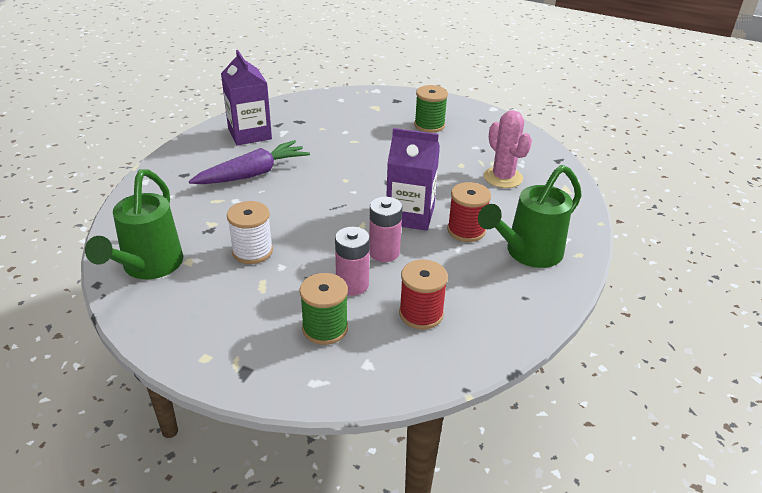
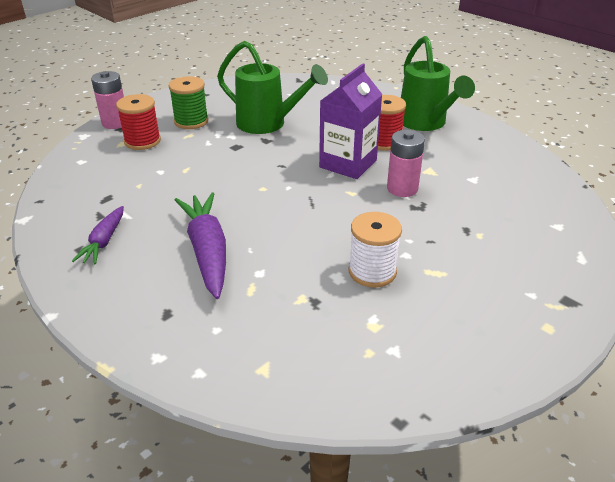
camera: 70 degrees left, 0 degrees up
(148, 267) = (376, 364): green watering can -> green watering can (268, 124)
(249, 134) = (104, 241): purple carton -> purple carrot
(325, 328) = (509, 241): green spool -> none
(352, 285) = (447, 215): pink battery -> pink battery (115, 123)
(421, 314) = (494, 187): red spool -> red spool (142, 141)
(503, 177) = (311, 108): pink cactus -> none

